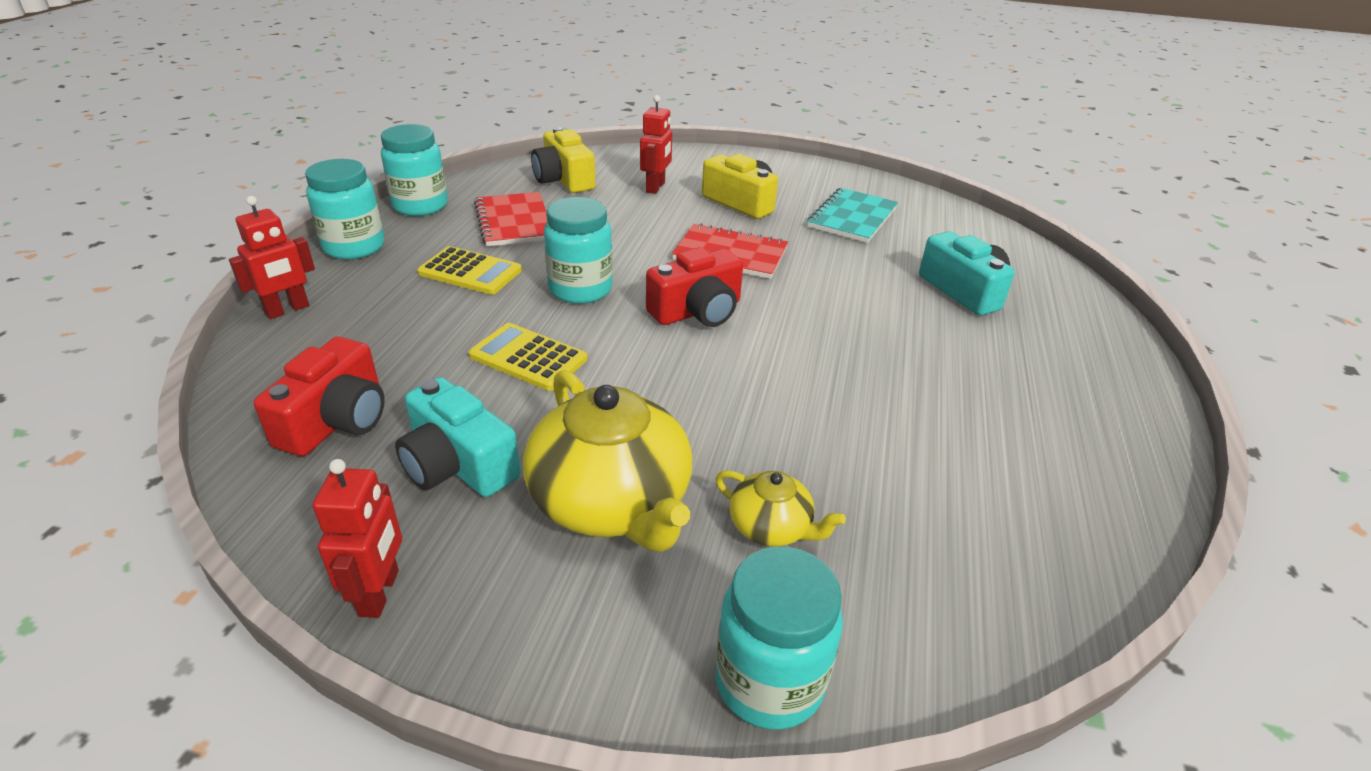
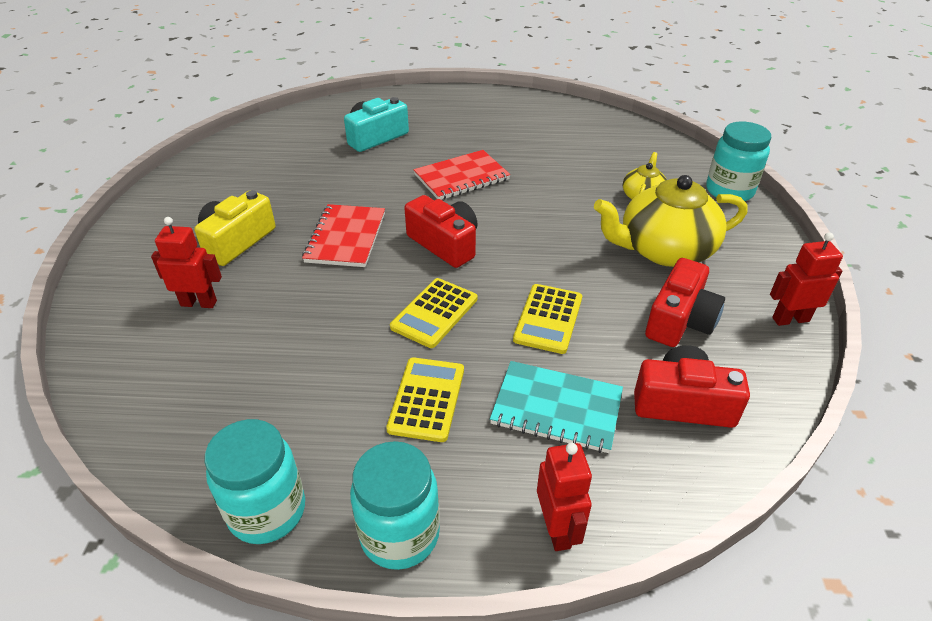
camera: 100 degrees left, 5 degrees up
(287, 310) = (557, 529): red robot -> red robot turned 45 degrees clockwise
(458, 464) = (680, 320): turquoise camera -> red camera
(514, 222) = (303, 398): red notebook -> red notebook (461, 177)
(564, 179) = (174, 385): yellow camera -> none
(580, 289) = (434, 313): turquoise jar -> yellow calculator
(612, 502) = (664, 250): yellow teapot -> yellow teapot turned 150 degrees counterclockwise
(852, 218) = (263, 181): turquoise notebook -> turquoise notebook (556, 408)

